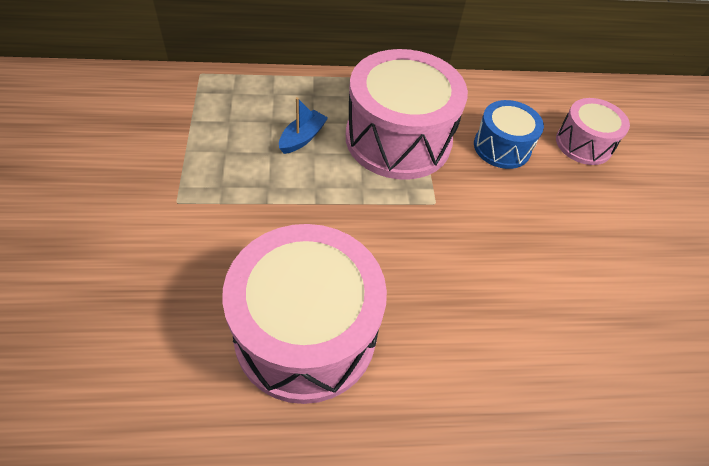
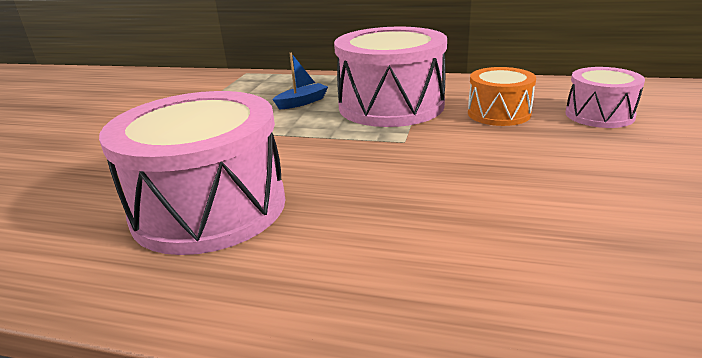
camera: 25 degrees right, 25 degrees down
(502, 147) = (498, 113): blue drum -> orange drum

